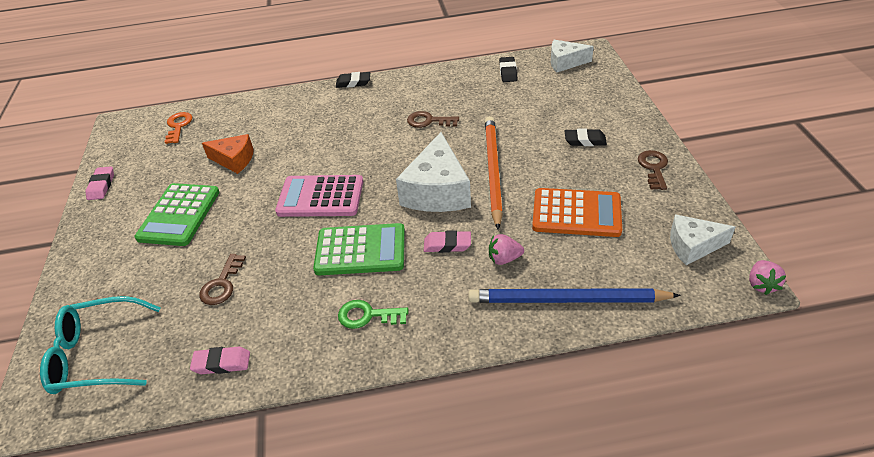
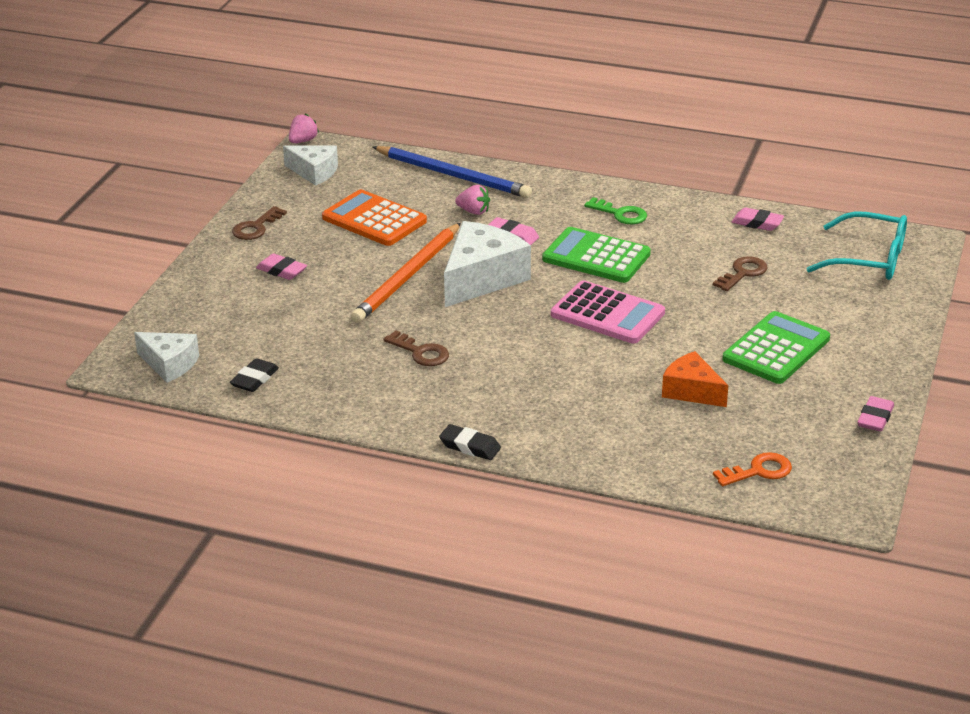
camera: 155 degrees left, 10 degrees down
(178, 126) = (758, 471): orange key -> orange key turned 135 degrees counterclockwise
(585, 140) = (281, 271): black eraser -> pink eraser

